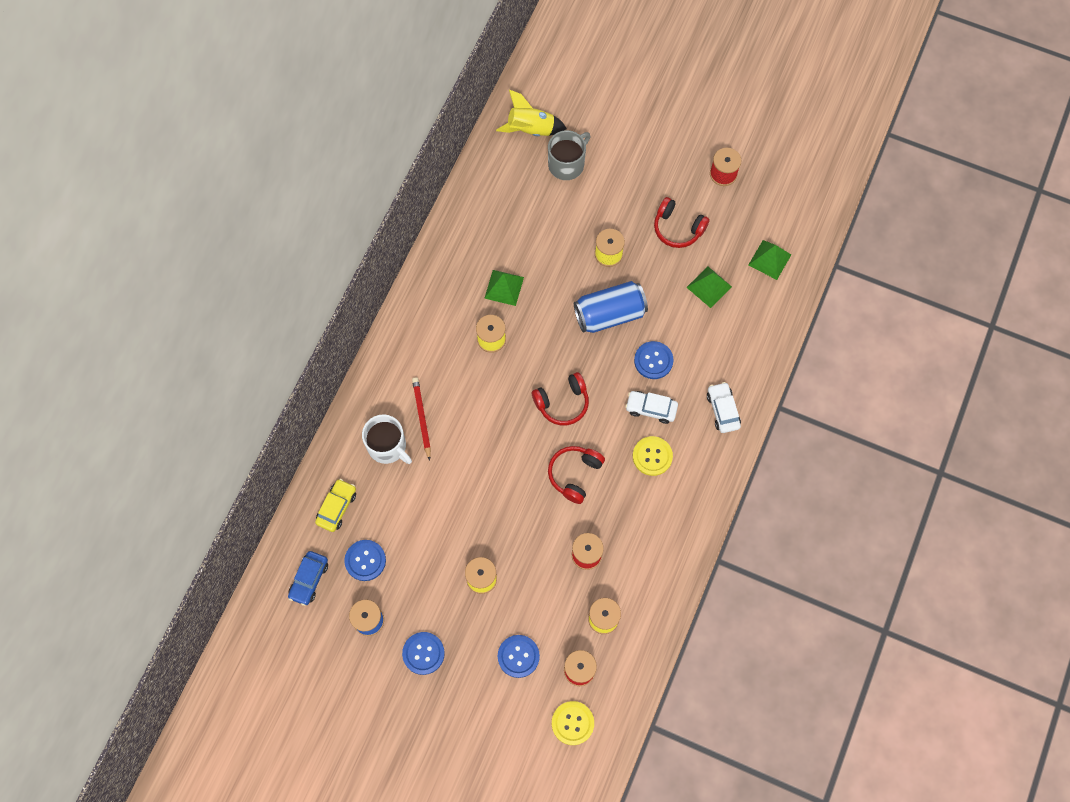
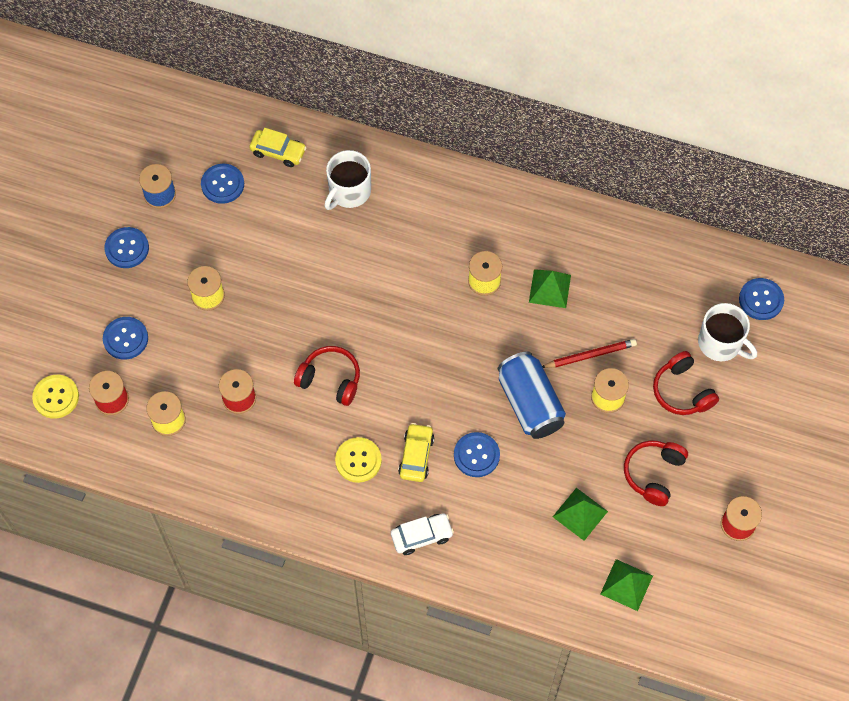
camera: 85 degrees right, 5 degrees down
(309, 580) = (200, 136): blue car -> none
(422, 417) = (384, 220): red pencil -> red pencil (590, 355)
(531, 129) = (761, 300): yellow rocket -> blue button
(562, 403) = (414, 360): red headphones -> red headphones (682, 391)
(567, 164) = (721, 343): grey mug -> white mug
(651, 409) = (416, 456): white car -> yellow car

